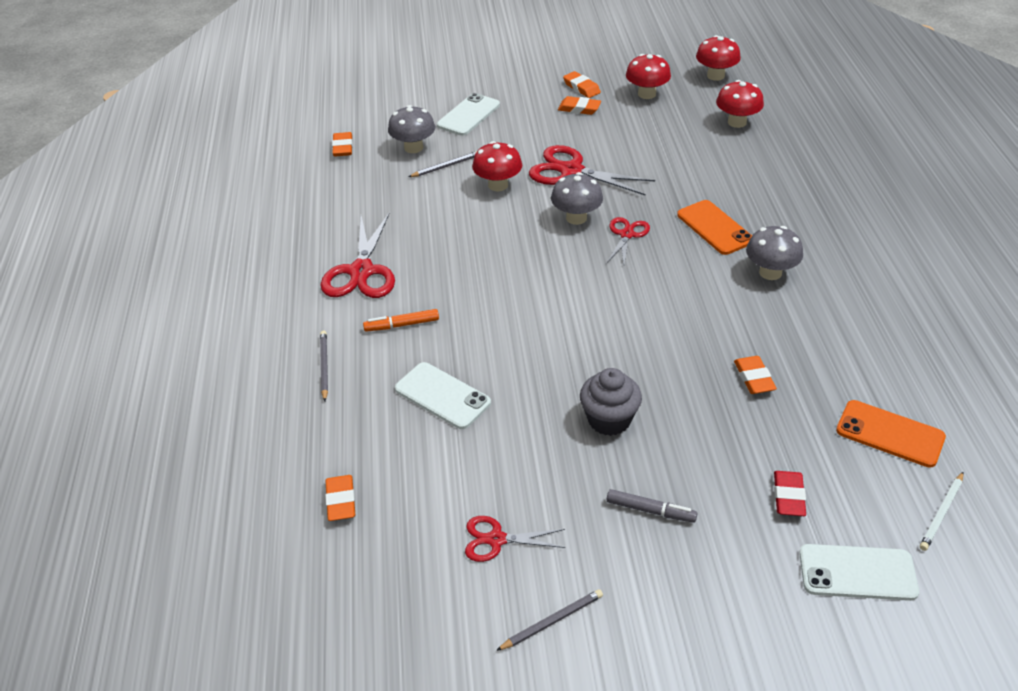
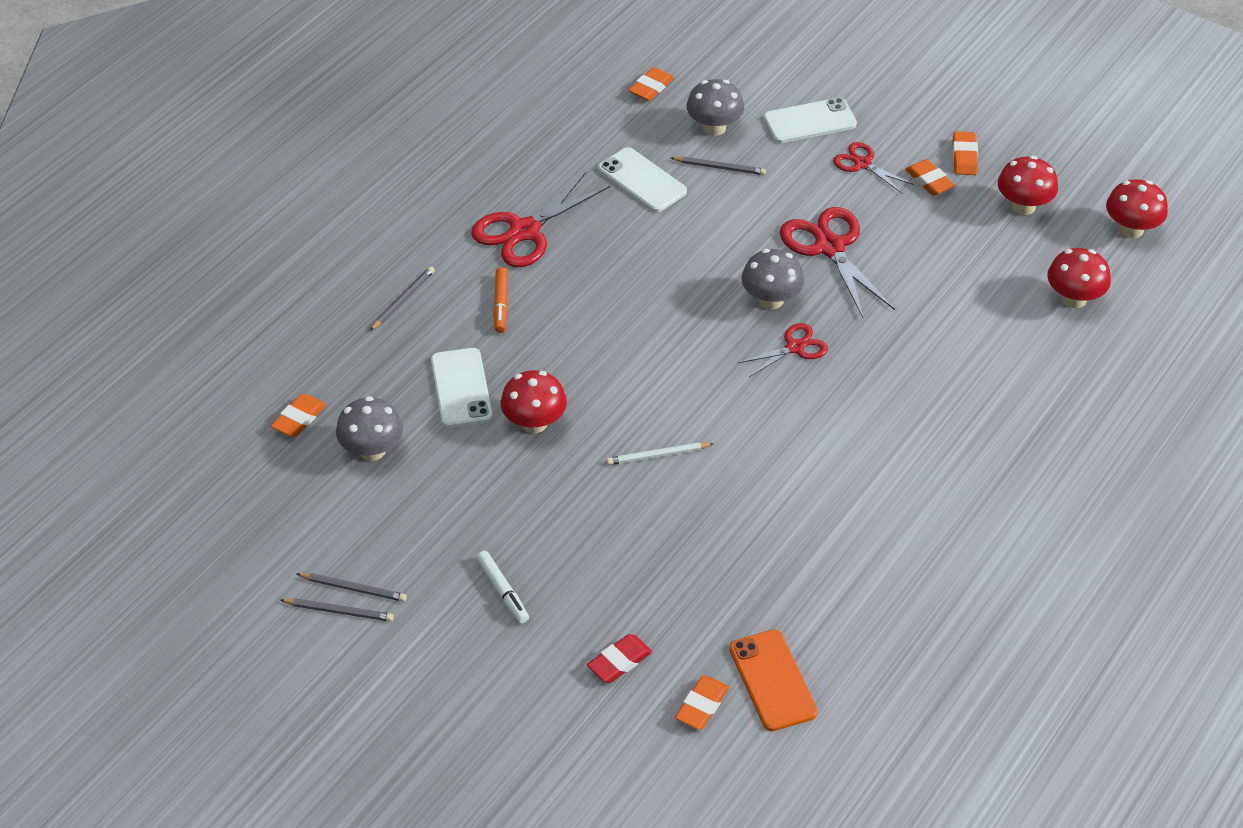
camera: 40 degrees right, 5 degrees up
(402, 325) = (501, 304): orange marker -> orange marker turned 120 degrees counterclockwise
(496, 539) = (369, 527): red scissors -> red scissors (862, 164)
(498, 185) = (742, 219): red mushroom -> red mushroom (534, 423)
(541, 594) = (353, 588): none -> grey pencil
(609, 420) = (562, 500): grey cupcake -> none
(650, 510) = (502, 591): grey marker -> white marker
(714, 228) = (887, 396): orange phone -> none
(754, 378) = (725, 553): orange eraser -> orange eraser (701, 705)
(770, 272) = (876, 474): grey mushroom -> grey mushroom (372, 450)
(857, 572) = (592, 751): white phone -> white phone (642, 180)
(942, 513) = (722, 766): white pencil -> white pencil (658, 455)

